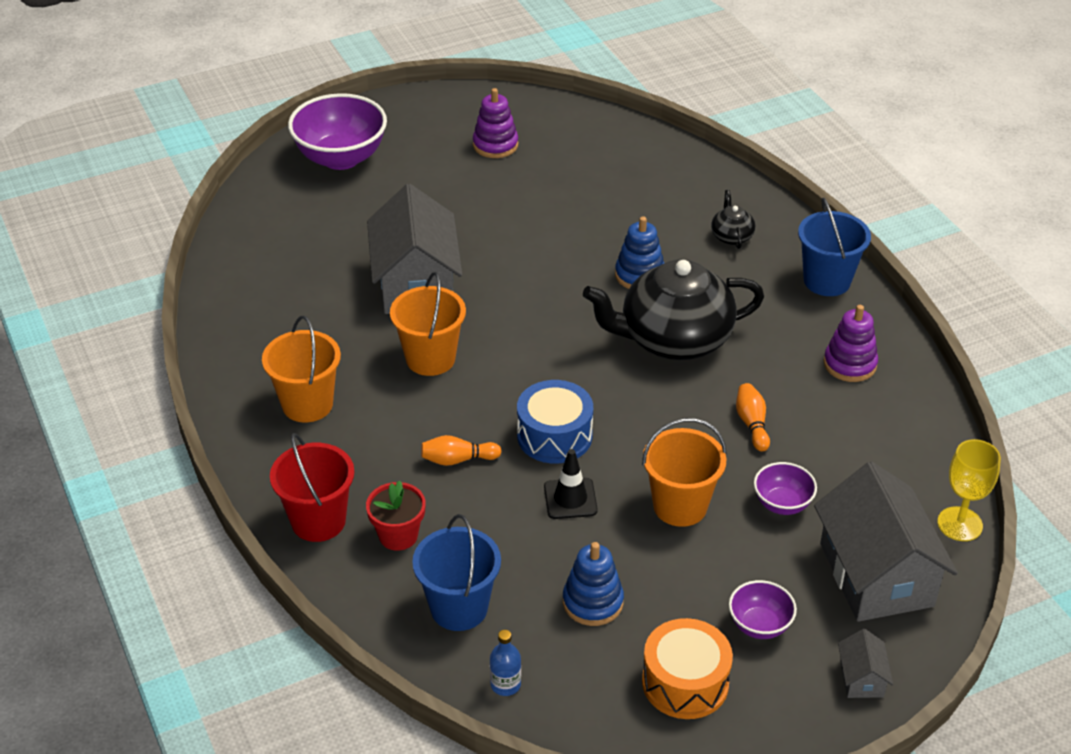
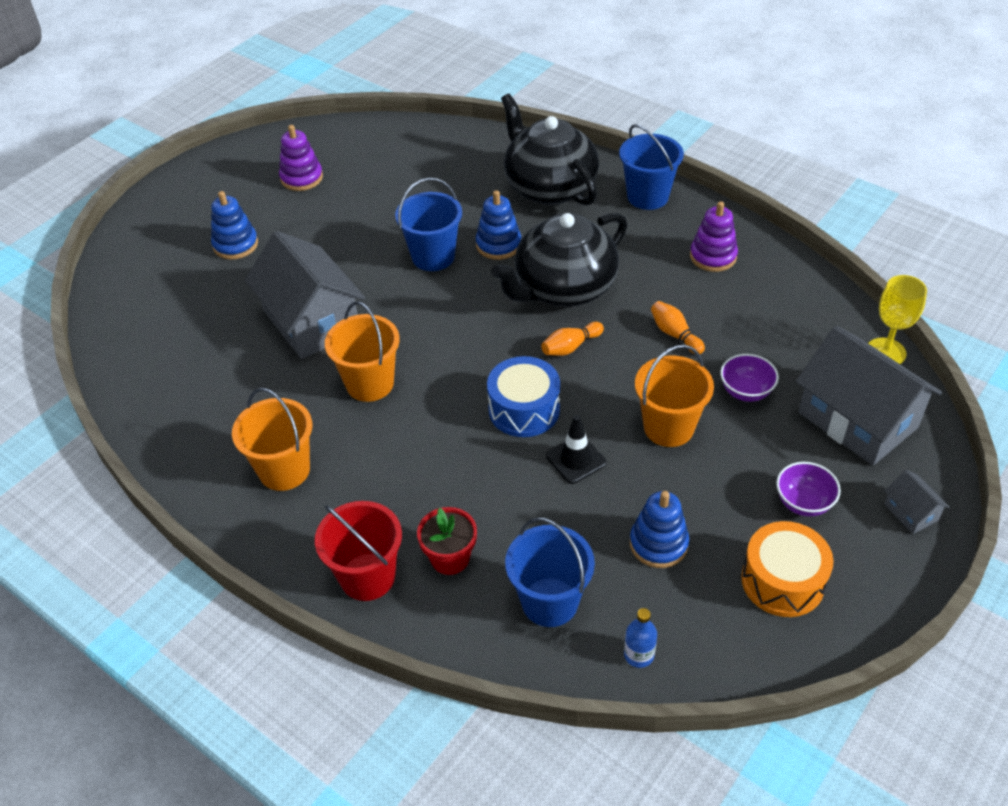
camera: 25 degrees left, 5 degrees up
(341, 158) = (169, 235): purple bowl -> none
(394, 188) = (235, 245): none -> blue stacking toy
(458, 459) = (455, 465): orange bowling pin -> orange bowling pin (571, 347)
(568, 264) = (433, 256): none -> blue bucket
(731, 236) = (549, 187): black teapot -> black teapot, size x2.39

